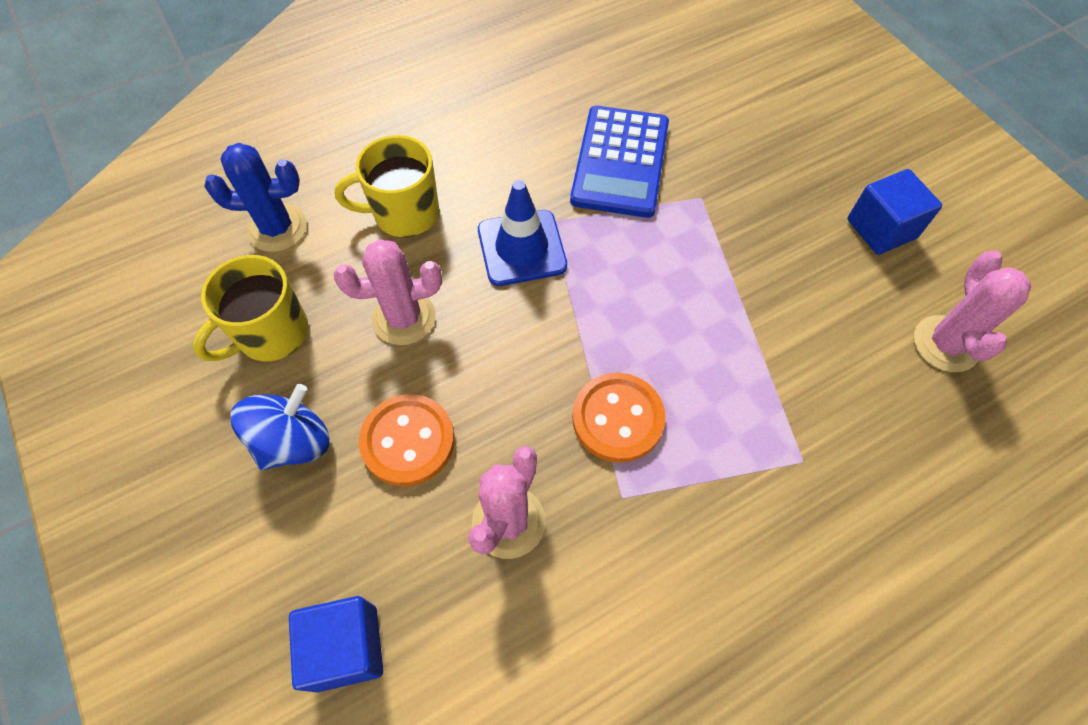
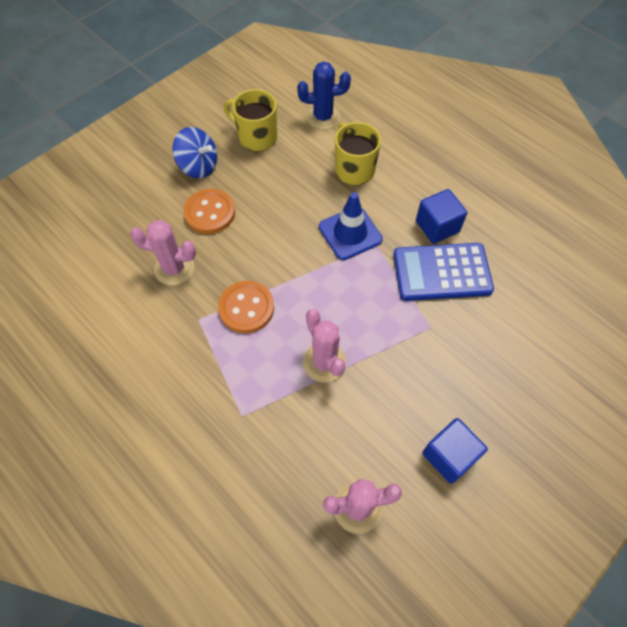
camera: 75 degrees right, 0 degrees up
(277, 228) = (323, 117): blue cactus -> blue cactus turned 75 degrees counterclockwise
(346, 648) = (102, 219): blue cube -> blue cube (437, 226)
(404, 318) = (283, 190): pink cactus -> pink cactus (324, 362)

